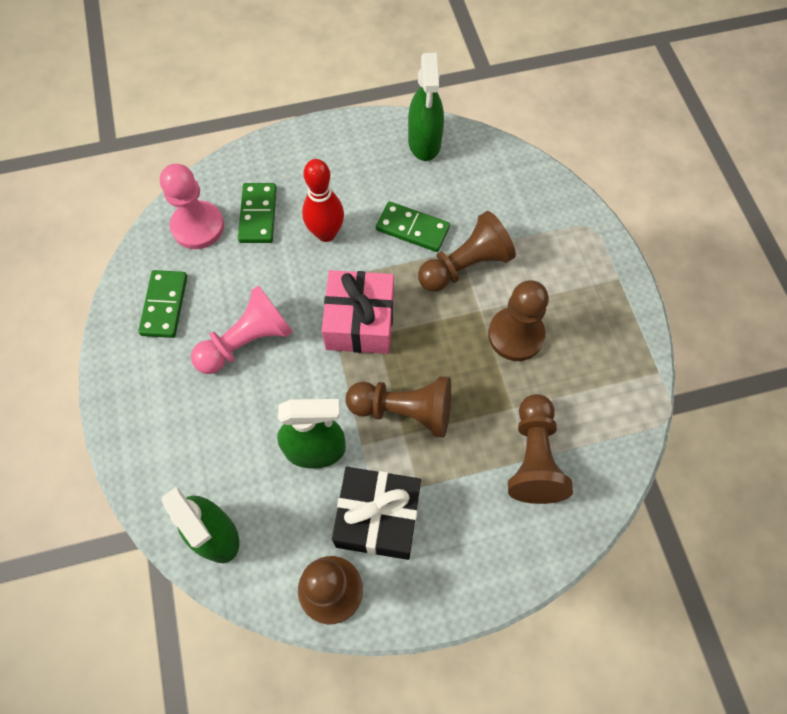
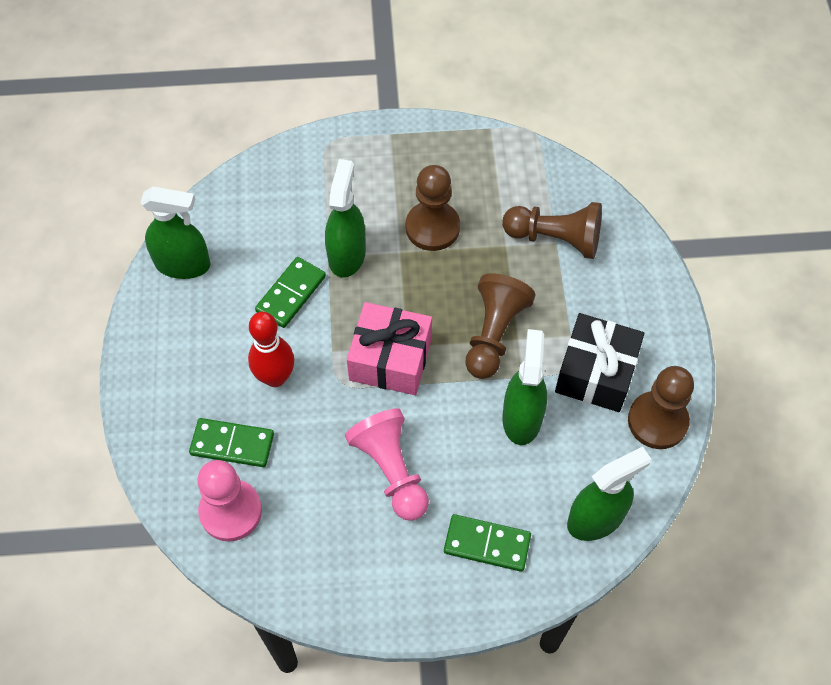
camera: 80 degrees left, 5 degrees down
(164, 305) = (328, 554): green domino -> green domino (487, 544)
(465, 266) = (347, 255): brown pawn -> green spray bottle

